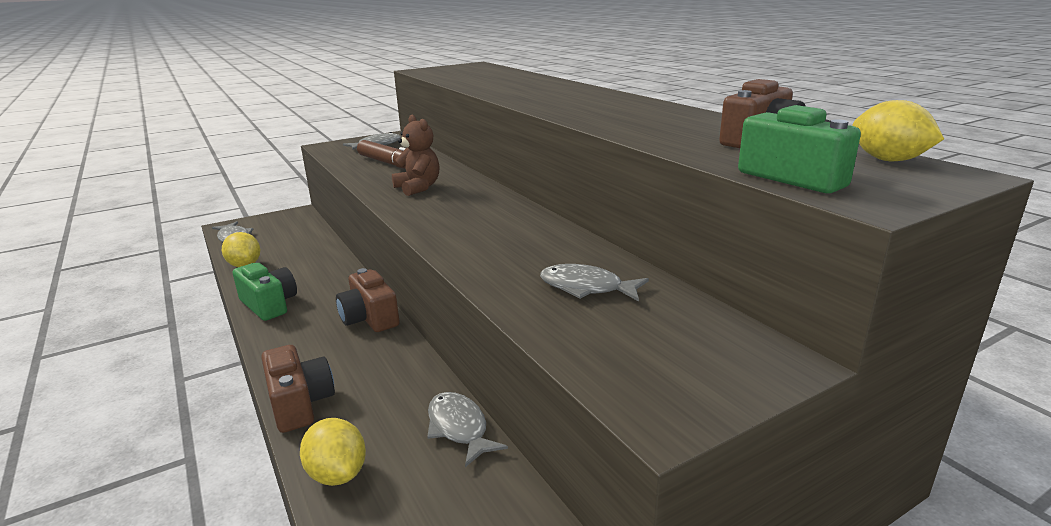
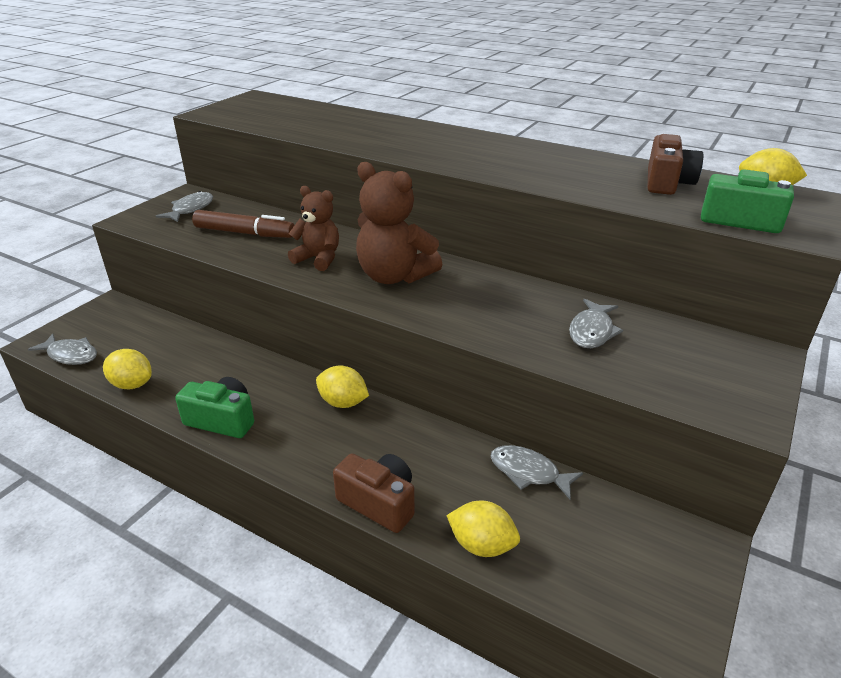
camera: 30 degrees left, 10 degrees up
(369, 318) = (343, 402): brown camera -> yellow lemon
(460, 209) = (394, 276): none -> brown teddy bear
(586, 288) = (592, 331): grey fish -> grey fish turned 60 degrees counterclockwise

